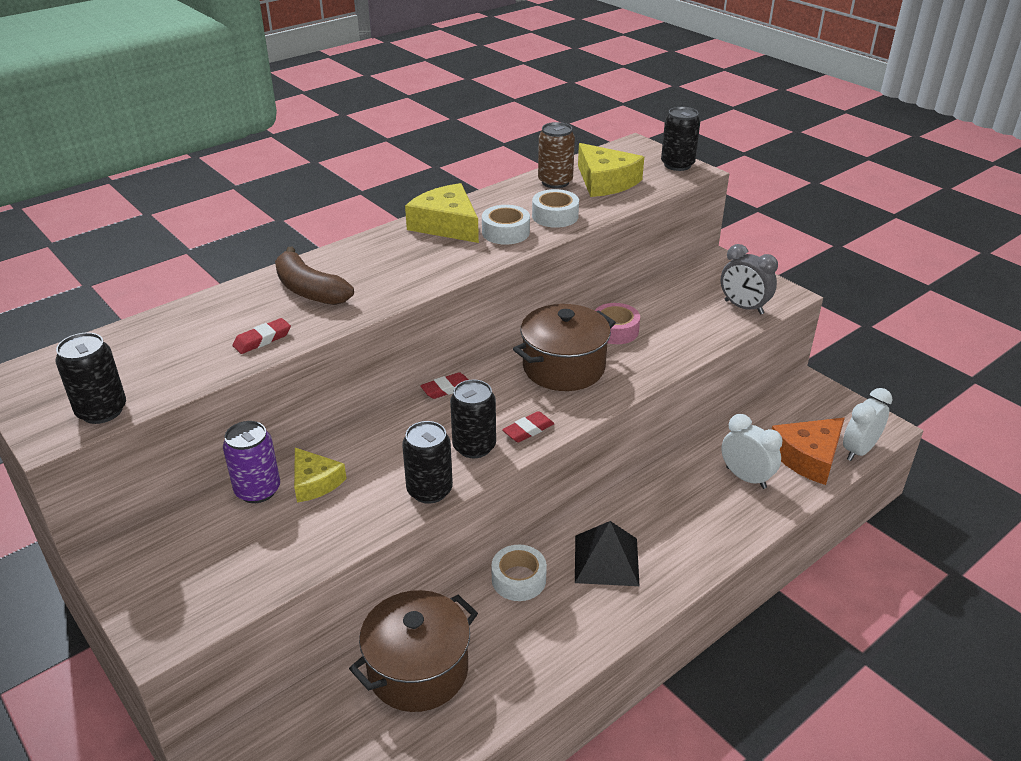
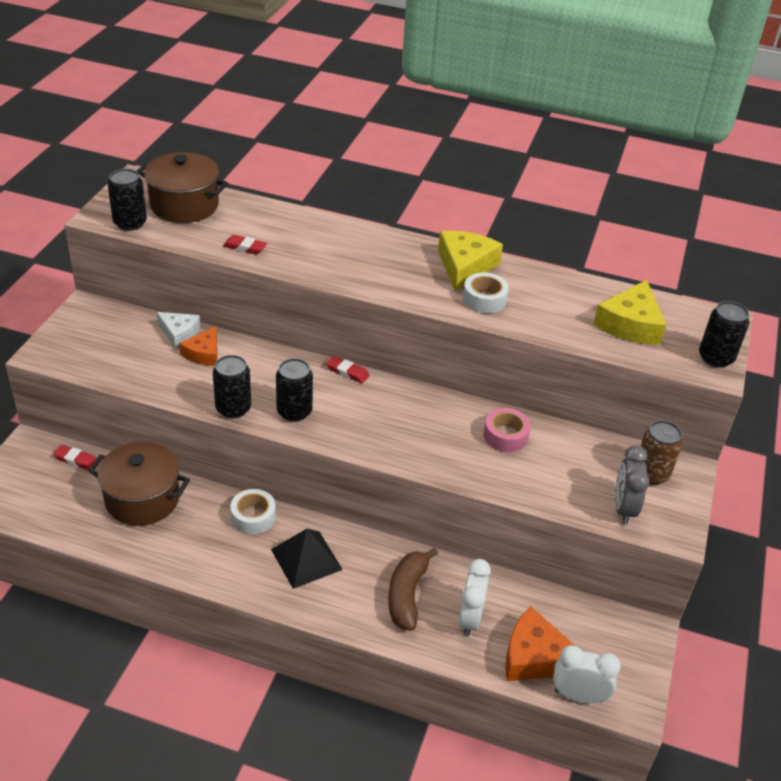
camera: 55 degrees right, 5 degrees up
(258, 490) = (179, 333): purple can -> white cheese
(309, 290) = (317, 242): brown banana -> brown banana (407, 595)
(315, 482) = (204, 353): yellow cheese -> orange cheese
(528, 430) = (334, 432): red eraser -> red eraser (76, 460)
(555, 182) = (596, 296): brown can -> brown can (651, 474)
(555, 216) = (538, 316): white tape -> none
(563, 367) = (427, 423): brown pot -> brown pot (184, 205)

